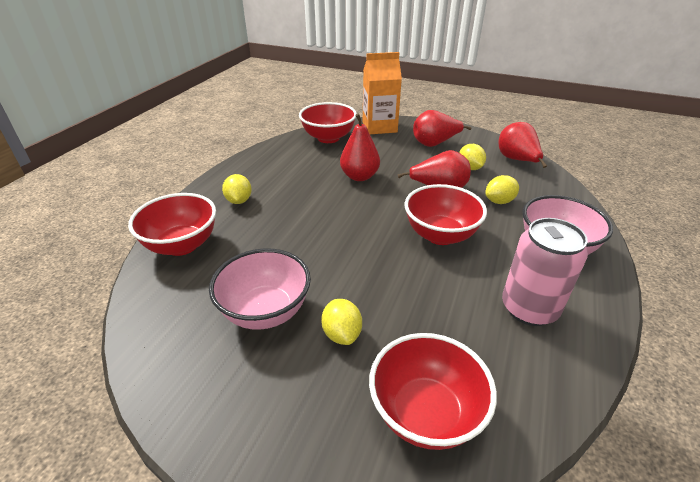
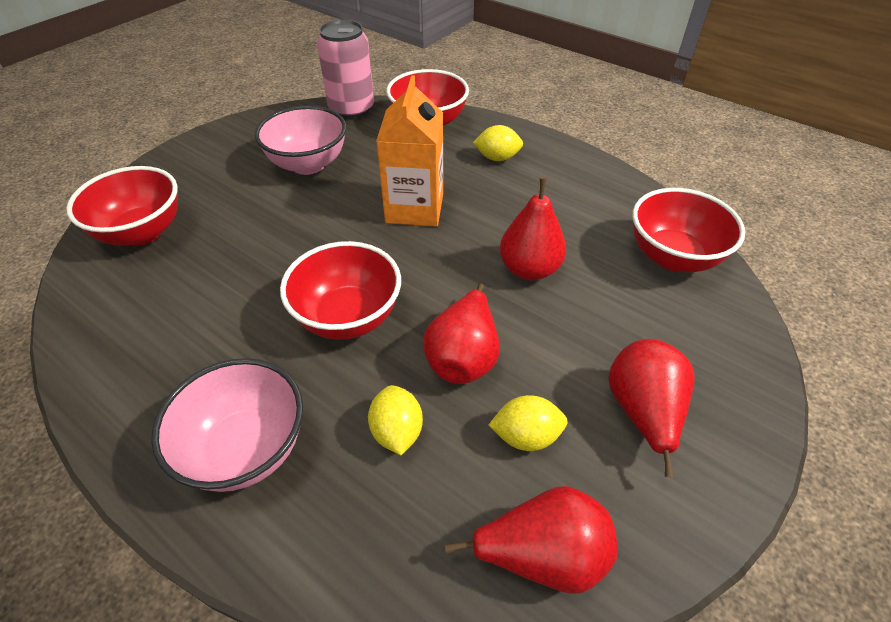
camera: 105 degrees right, 10 degrees up
(342, 334) = (252, 202): yellow lemon -> none
(379, 127) = (727, 339): orange carton -> orange carton (414, 208)
(529, 308) = (175, 353): pink can -> pink can (351, 109)

